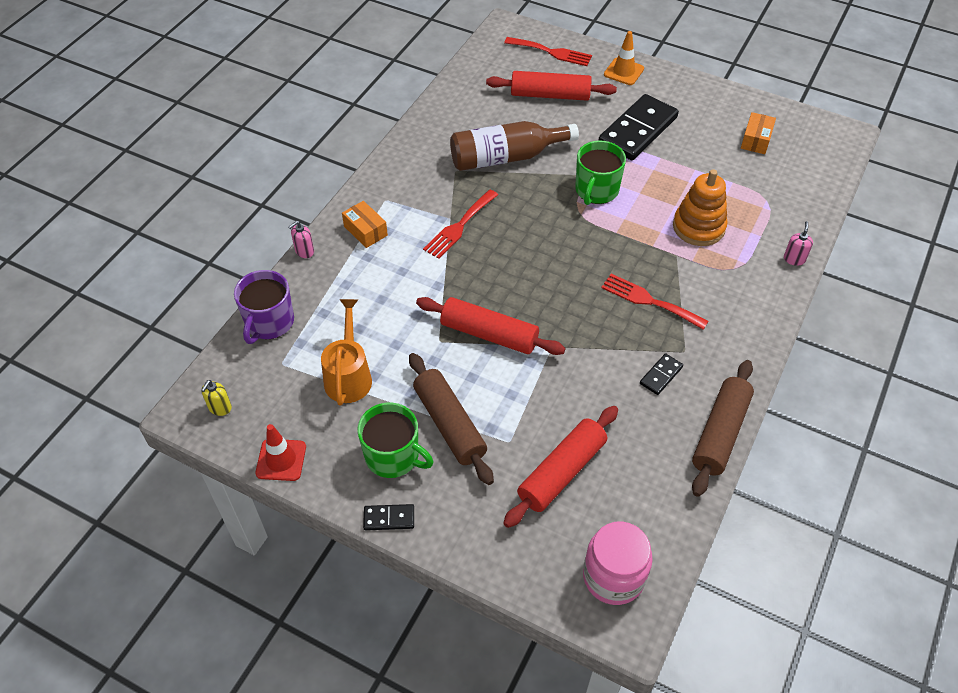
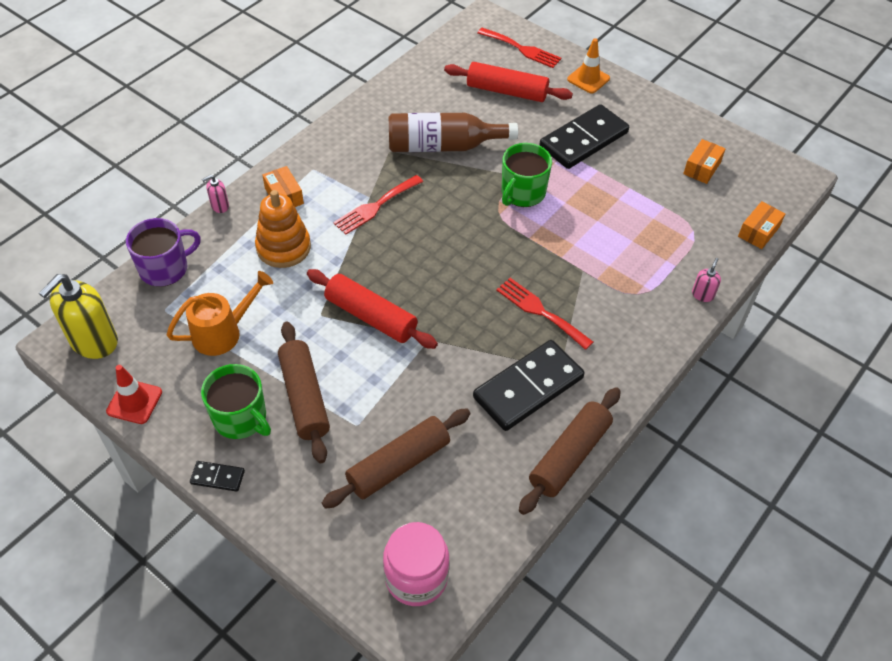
camera: 10 degrees right, 0 degrees up
(220, 408) = (94, 342): yellow soap dispenser -> yellow soap dispenser, size x2.20
(269, 322) = (165, 268): purple mug -> purple mug turned 150 degrees counterclockwise
(349, 375) = (224, 332): orange watering can -> orange watering can turned 45 degrees clockwise
(561, 472) = (398, 464): red rolling pin -> brown rolling pin
(661, 375) = (528, 387): black domino -> black domino, size x2.27
(698, 227) = (614, 246): orange stacking toy -> orange stacking toy (283, 247)
(826, 191) = (758, 232): none -> orange box

